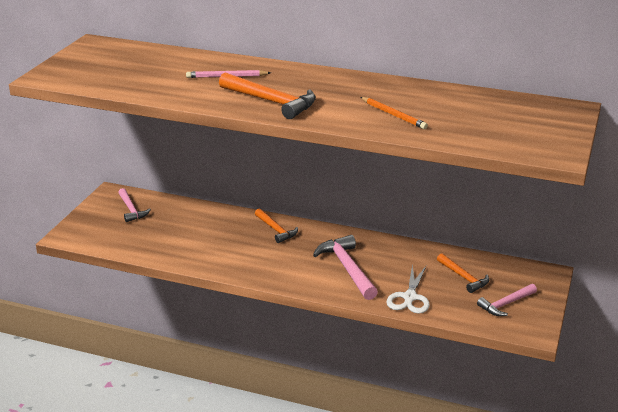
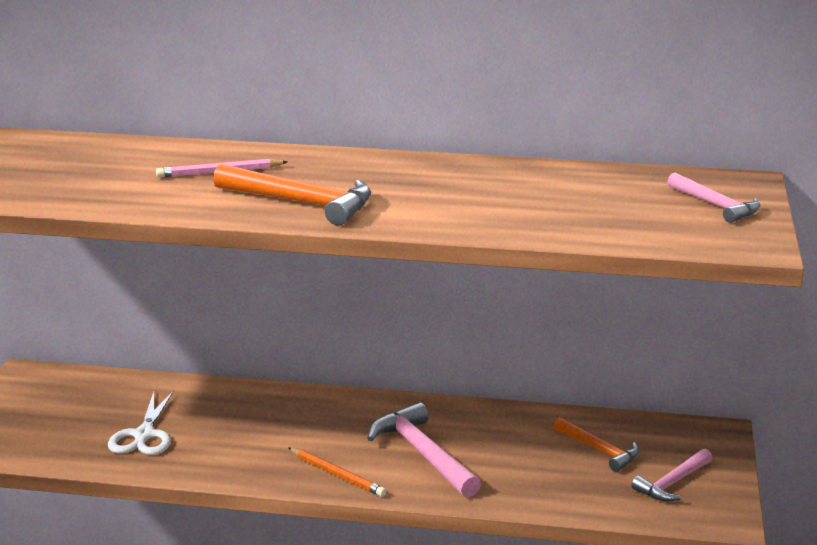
camera: 10 degrees left, 5 degrees down
(131, 209) = (62, 397): pink hammer -> pink hammer (715, 205)
(276, 230) = (298, 407): orange hammer -> none
(393, 115) = (493, 208): orange pencil -> orange pencil (337, 474)
(410, 297) = (529, 487): white scissors -> white scissors (144, 435)

